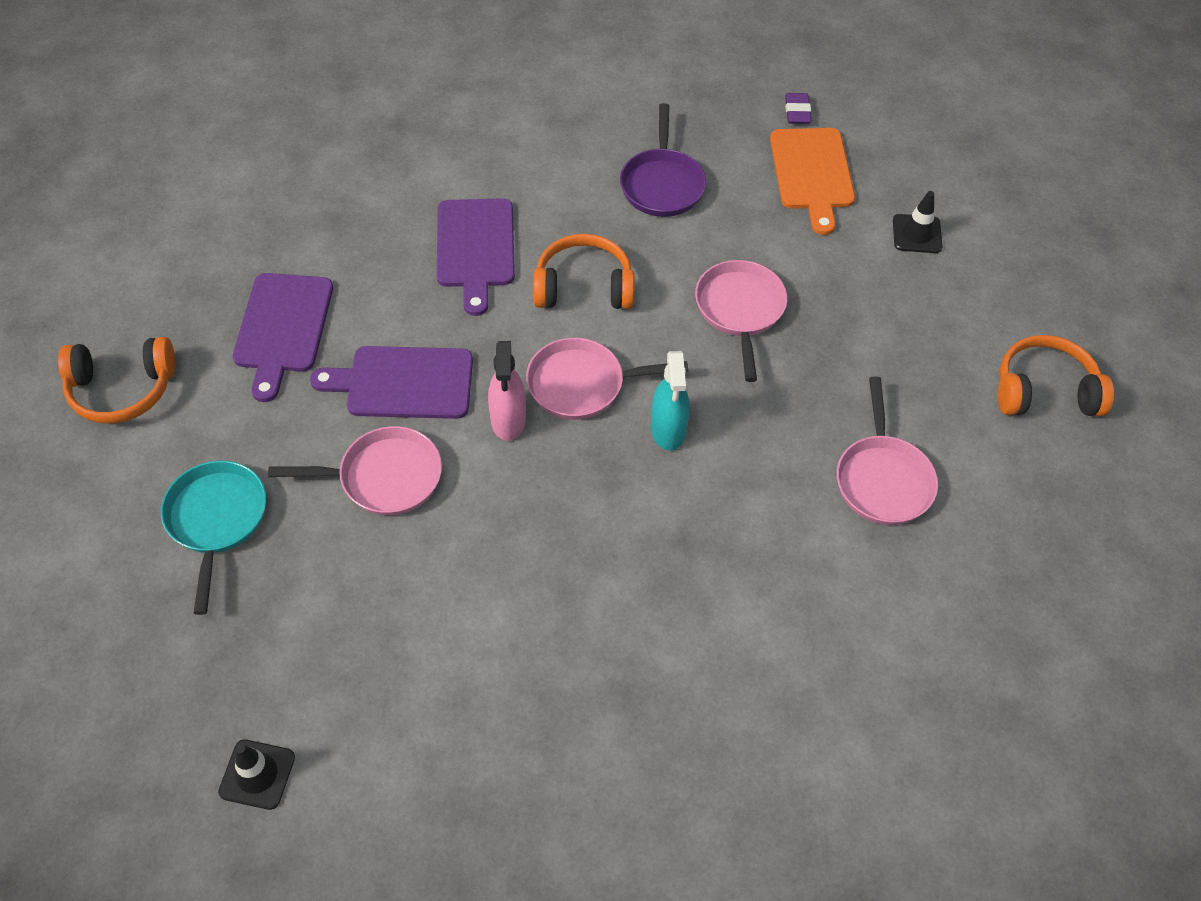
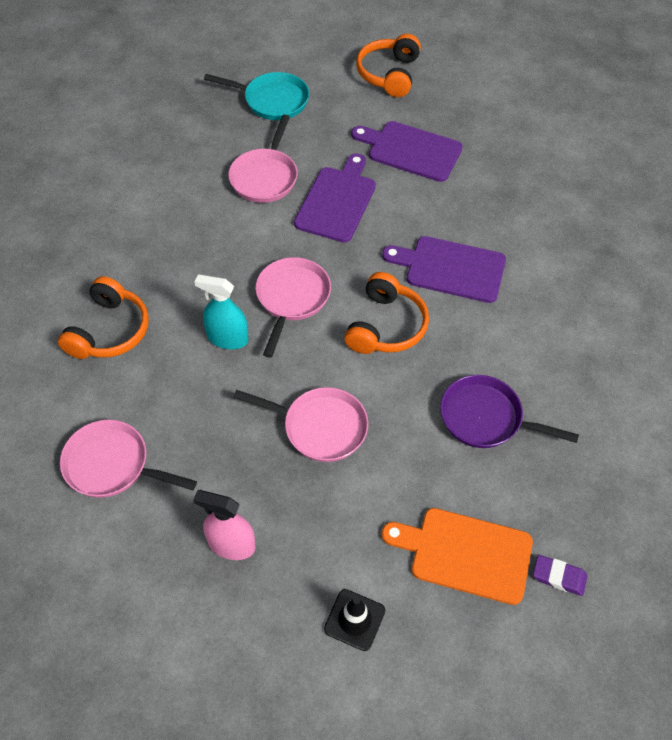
camera: 110 degrees right, 0 degrees up
(257, 774) = (106, 94): black traffic cone -> none
(508, 419) = (280, 249): pink spray bottle -> pink spray bottle (231, 545)
(1044, 391) = (127, 645): orange headphones -> orange headphones (109, 331)

